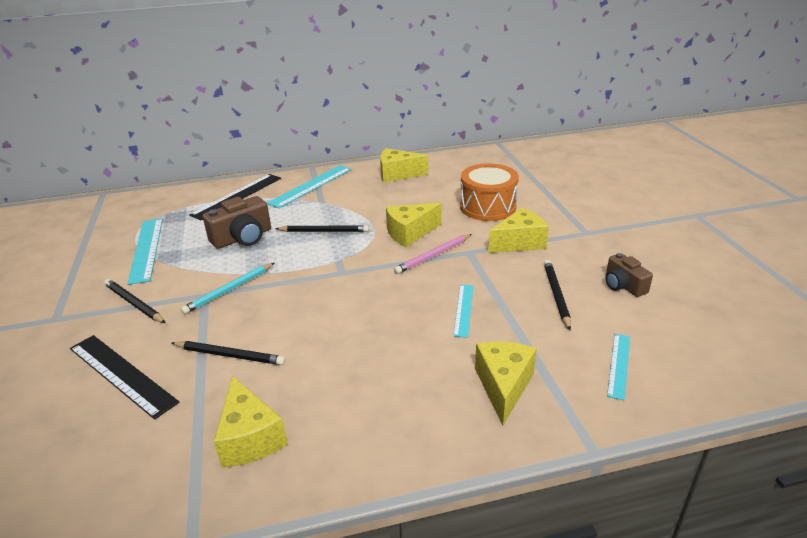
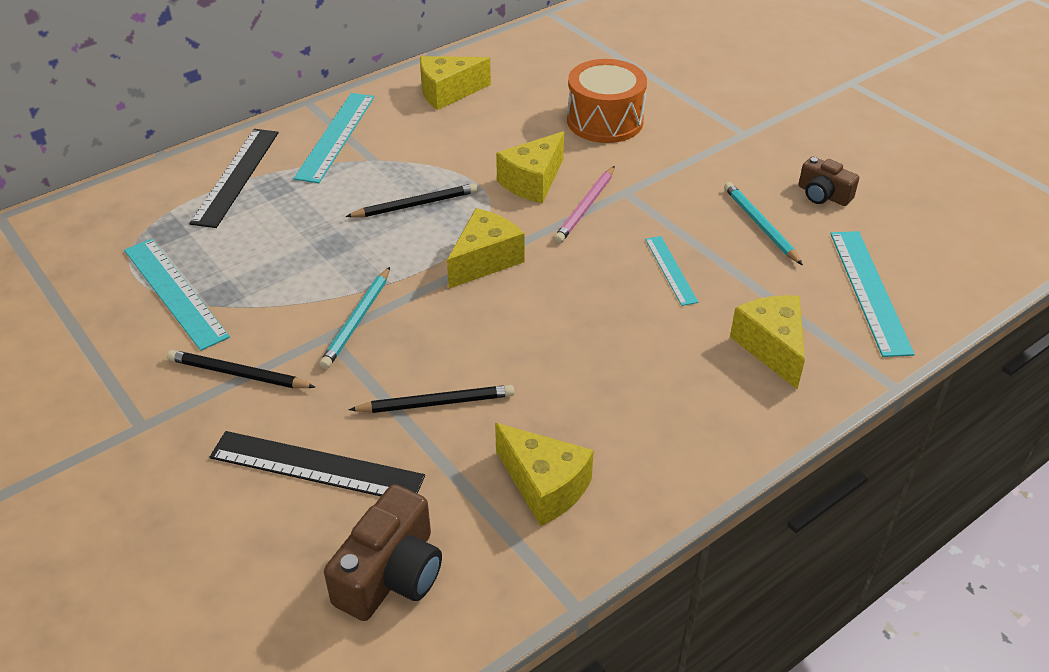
camera: 25 degrees left, 10 degrees up
(242, 238) = (306, 241): brown camera -> brown camera (391, 574)
(519, 242) = (676, 165): yellow cheese -> yellow cheese (485, 260)
(556, 295) = (760, 225): black pencil -> turquoise pencil
(619, 365) = (869, 291): turquoise ruler -> turquoise ruler, size x1.72

